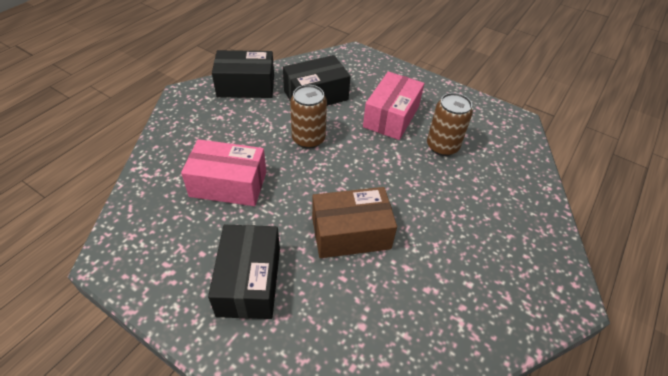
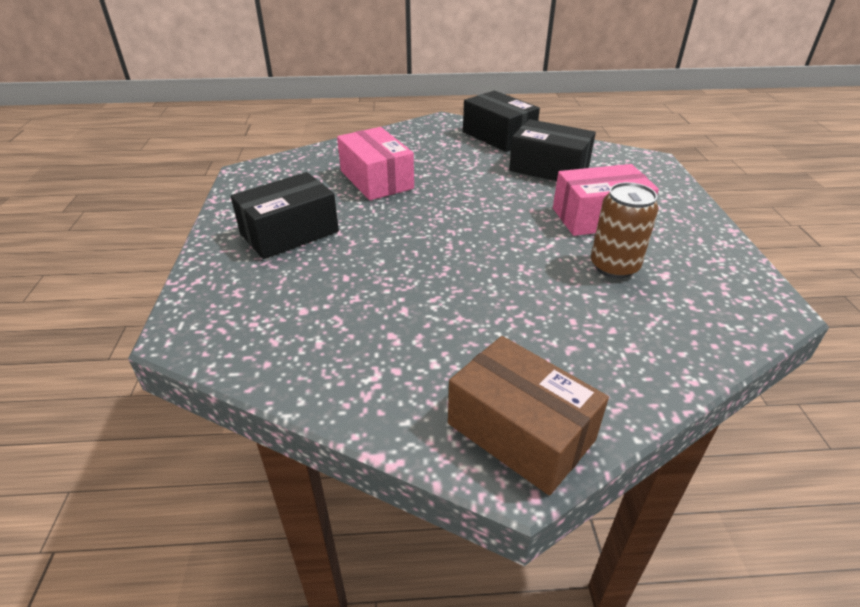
camera: 55 degrees right, 10 degrees down
(308, 139) = (486, 189): brown can -> none
(351, 233) = (404, 259): brown box -> brown box (520, 431)

